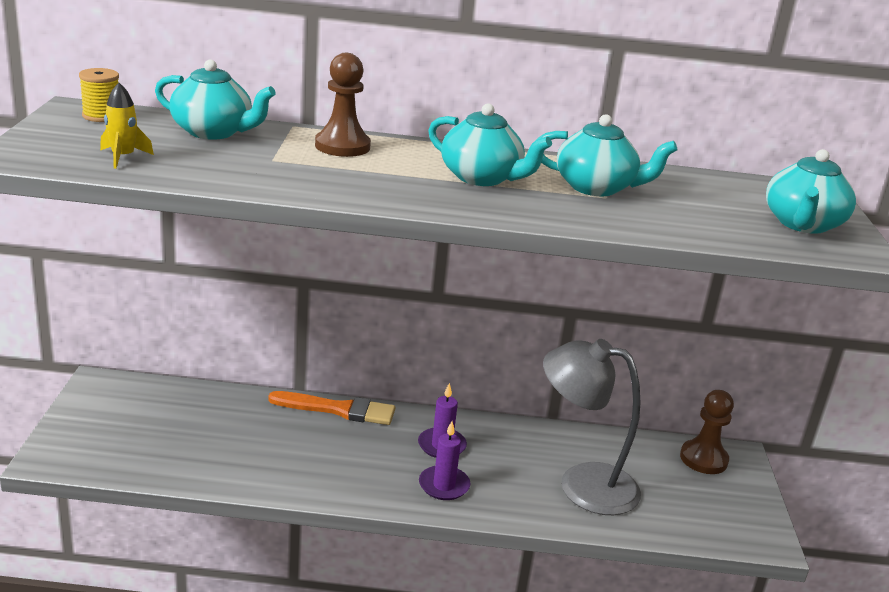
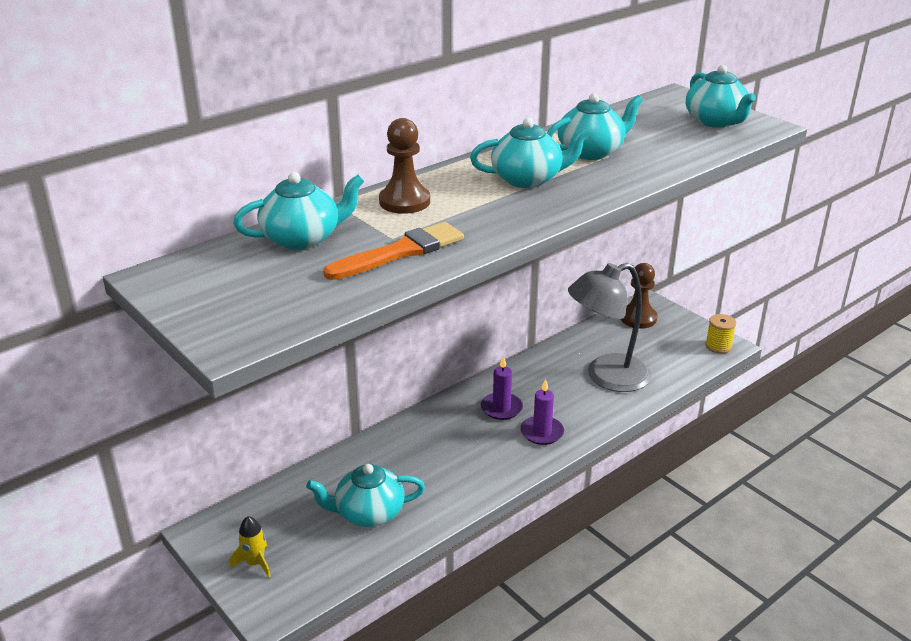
camera: 40 degrees left, 5 degrees up
(101, 116) = (192, 272): yellow spool -> yellow spool (718, 346)
(123, 157) = (301, 295): yellow rocket -> yellow rocket (255, 563)
(213, 446) = (368, 513): none -> turquoise teapot
(338, 409) = (404, 429): orange brush -> orange brush (400, 252)

